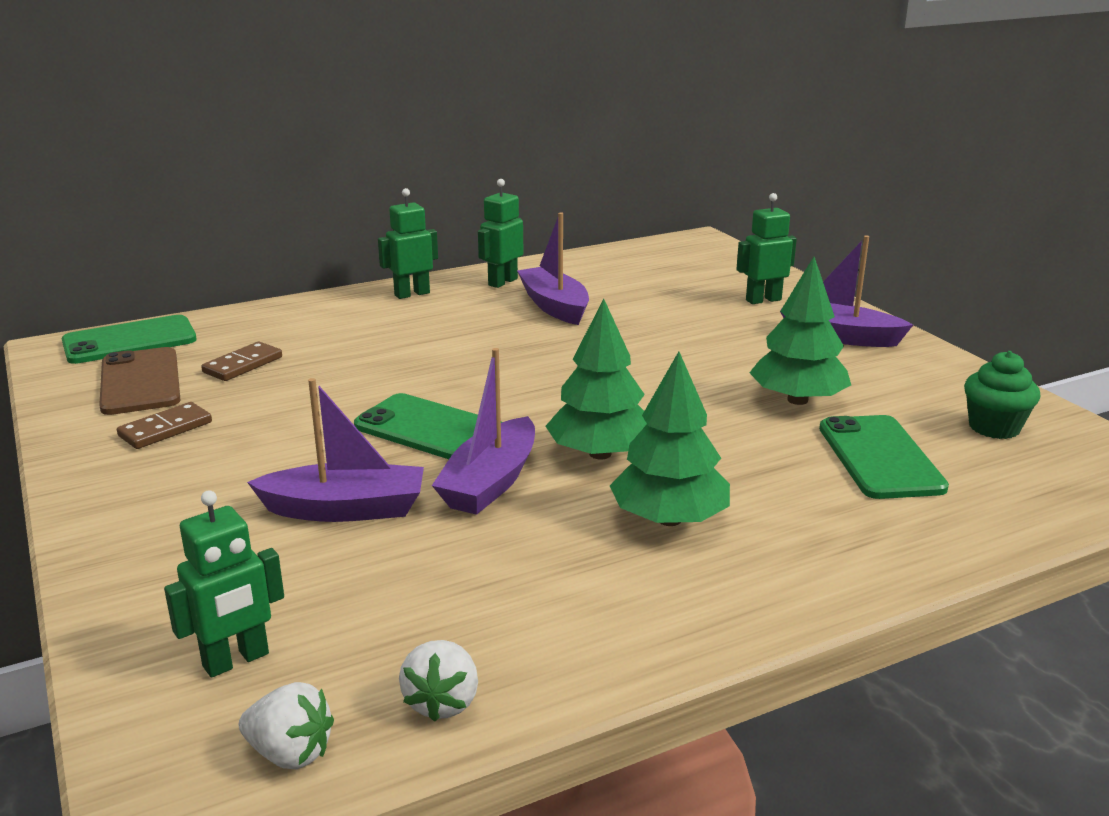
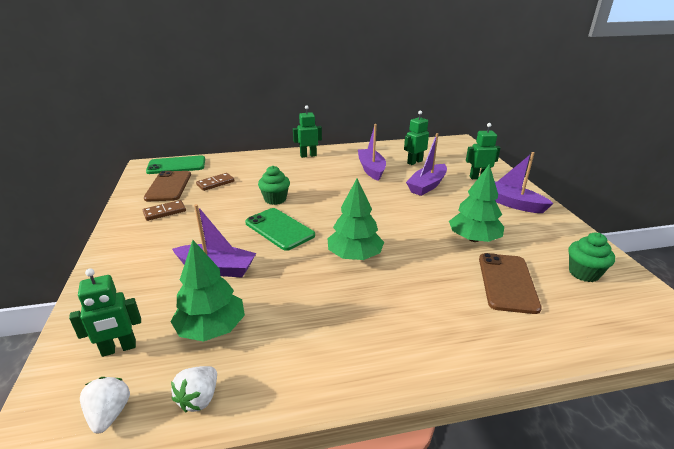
camera: 15 degrees right, 5 degrees up
(290, 753) = (109, 414): white strawberry -> white strawberry turned 135 degrees counterclockwise
(390, 380) = (275, 199): none -> green cupcake
(490, 482) = (292, 264): purple boat -> purple boat (427, 186)
(502, 282) = (353, 154): green robot -> green robot (414, 162)
(669, 519) = (372, 302): green tree -> green tree (211, 328)
(879, 457) = (507, 282): green phone -> brown phone

